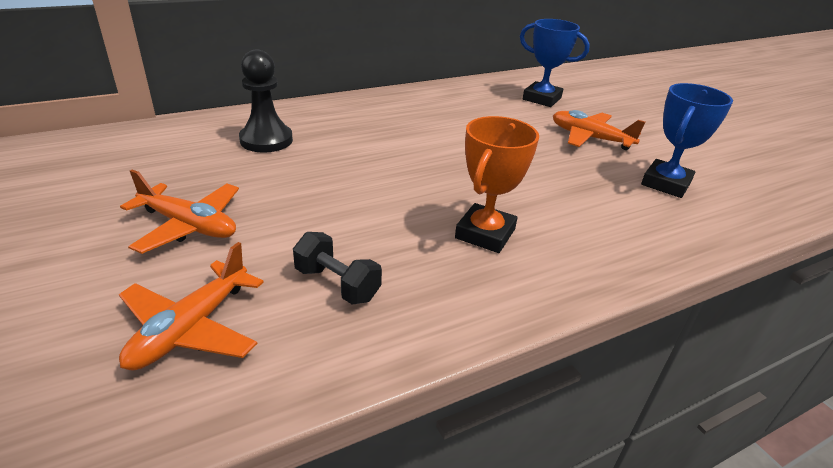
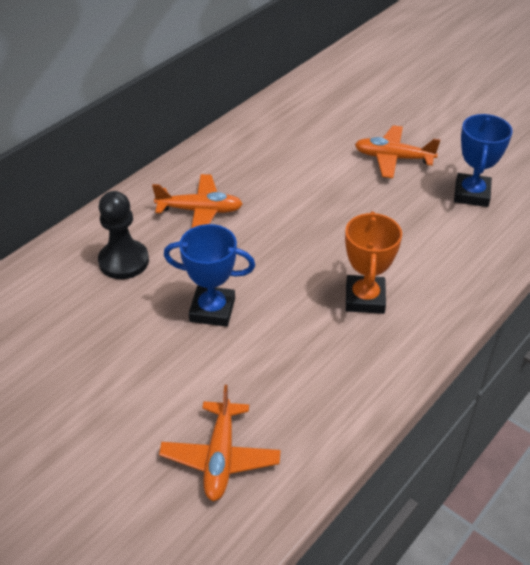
camera: 20 degrees left, 10 degrees up
(188, 226) = (141, 377): orange plane -> orange plane (200, 211)
(337, 284) = (290, 384): black dumbbell -> none
(541, 99) = (329, 116): blue trophy -> blue trophy (212, 310)

